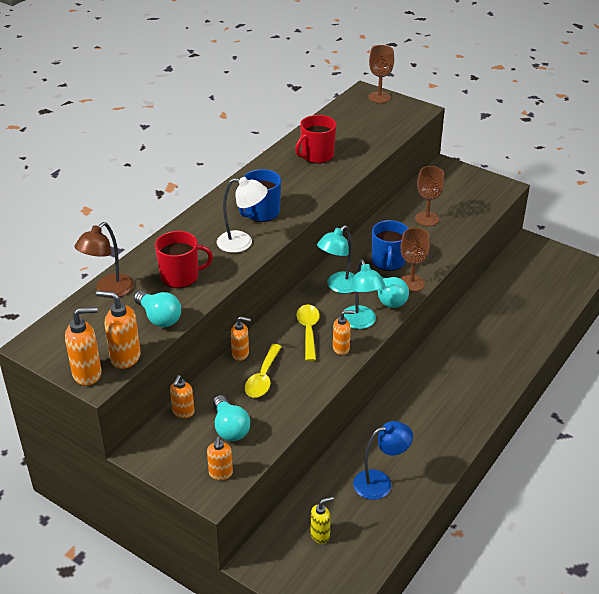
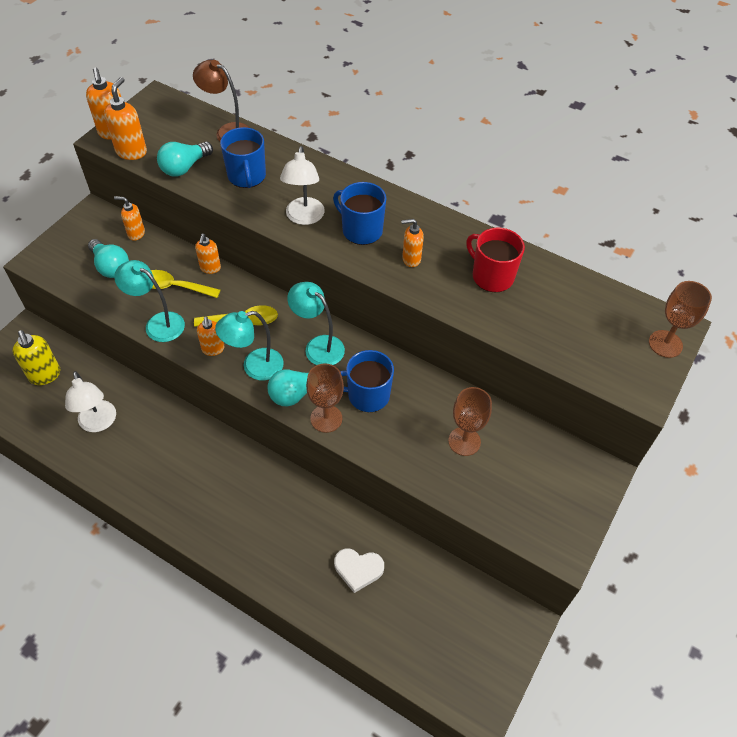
camera: 85 degrees right, 15 degrees up
(180, 276) = (247, 176): red mug -> blue mug
(220, 474) = (57, 264): orange soap dispenser -> orange soap dispenser (411, 259)
(230, 428) = (111, 267): turquoise light bulb -> turquoise light bulb turned 105 degrees counterclockwise
(309, 387) = (158, 323): none -> turquoise lamp
(320, 535) = (45, 375): yellow soap dispenser -> yellow soap dispenser, size x1.52
(380, 482) = (98, 423): blue lamp -> white lamp
(505, 315) = (358, 569): none -> white heart

